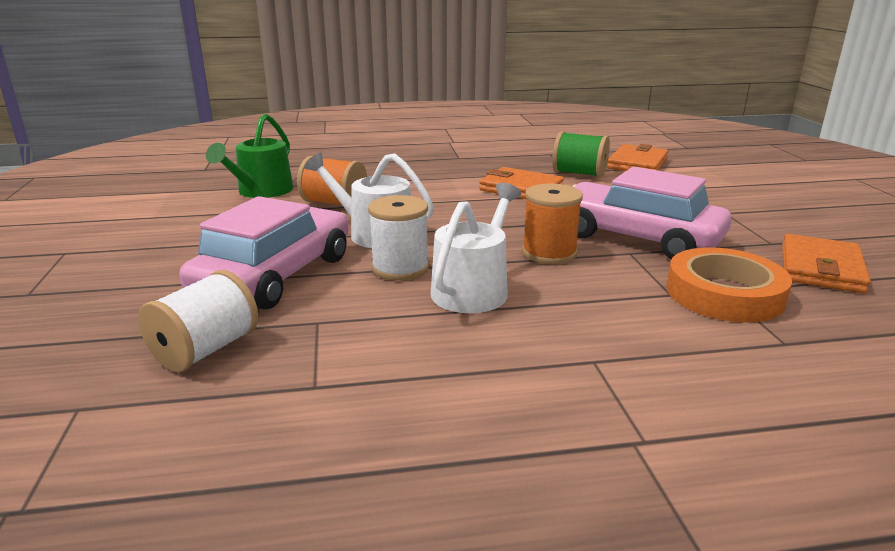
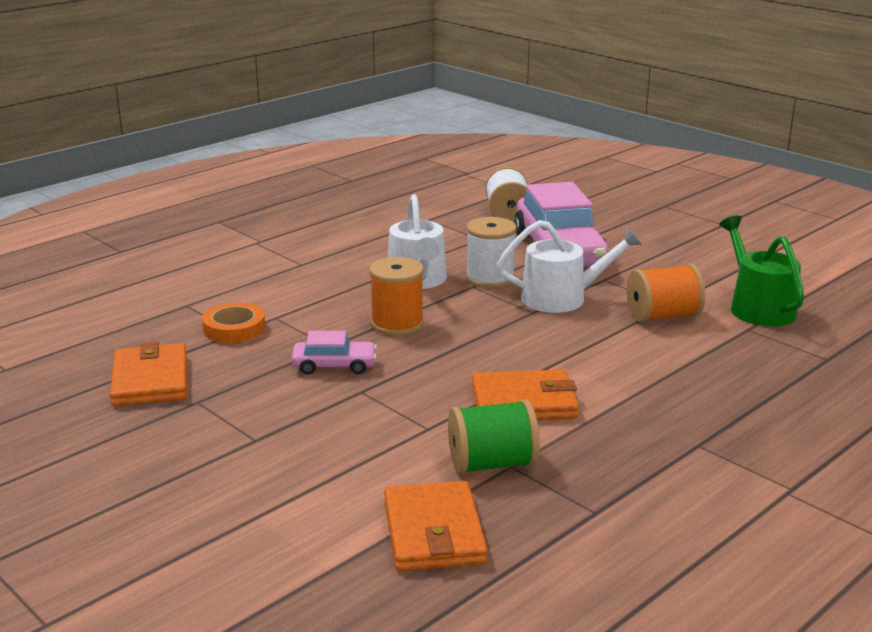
camera: 145 degrees right, 0 degrees up
(637, 237) = (334, 366): pink car -> pink car, size x0.47
(724, 294) = (234, 328): orange tape -> orange tape, size x0.64

